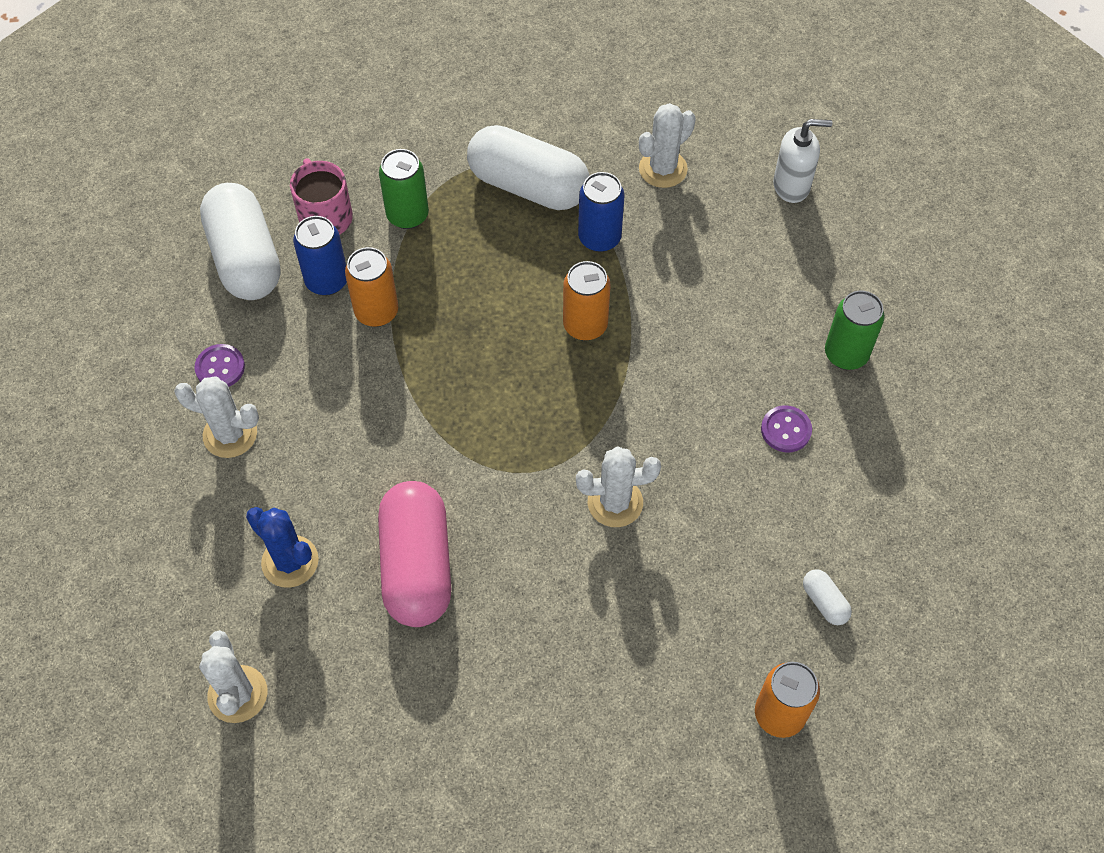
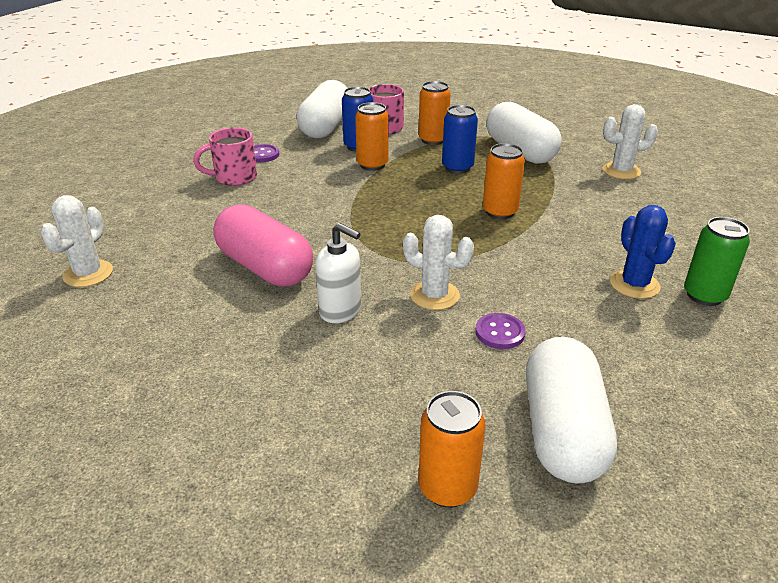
camera: 35 degrees right, 25 degrees down
(230, 434) = (234, 177): white cactus -> pink mug
(290, 561) = (196, 234): blue cactus -> blue cactus (634, 284)
(407, 215) = (433, 140): green can -> orange can
(417, 566) = (265, 267): pink capsule -> pink capsule turned 75 degrees counterclockwise
(599, 238) = (547, 183): blue can -> blue can (457, 167)
(786, 430) = (614, 314): purple button -> purple button (500, 332)
(791, 186) = (719, 205): white soap dispenser -> white soap dispenser (340, 310)
(824, 602) = (562, 431): white capsule -> white capsule, size x2.45

